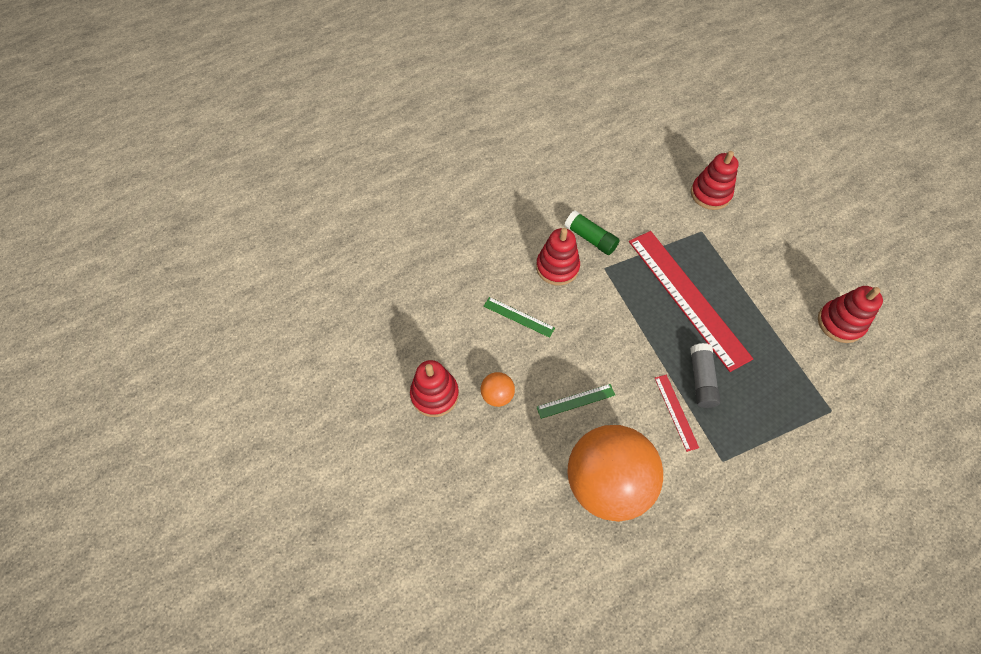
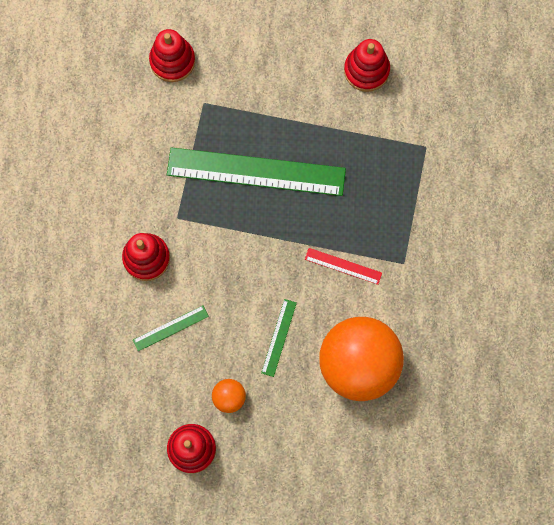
camera: 55 degrees left, 15 degrees up
(590, 238) = (138, 206): green glue stick -> none
(687, 297) = (256, 172): red ruler -> green ruler
(701, 379) = (332, 223): grey glue stick -> none

